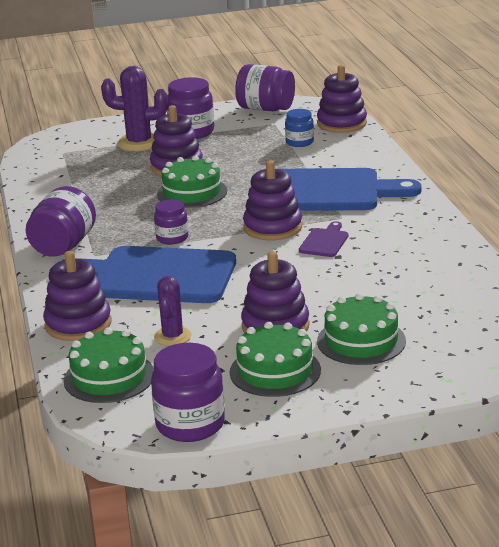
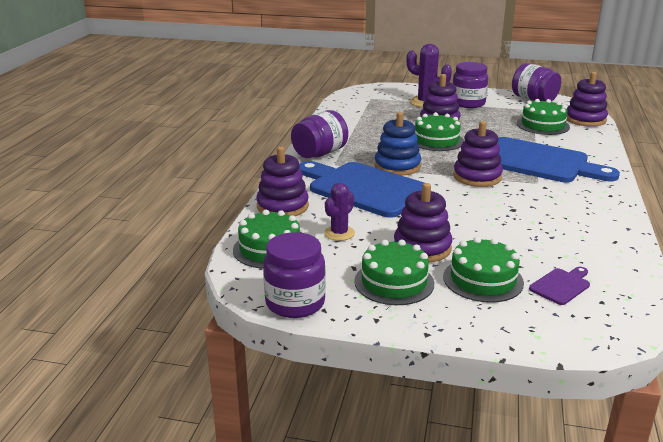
camera: 25 degrees right, 0 degrees up
(172, 238) = (397, 166): purple jar -> blue stacking toy
(299, 142) = (542, 125): blue jar -> green cake
(324, 241) = (510, 196): purple cutting board -> purple cutting board (561, 285)

